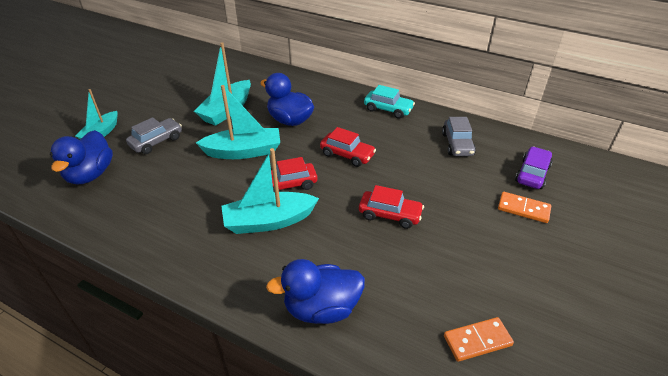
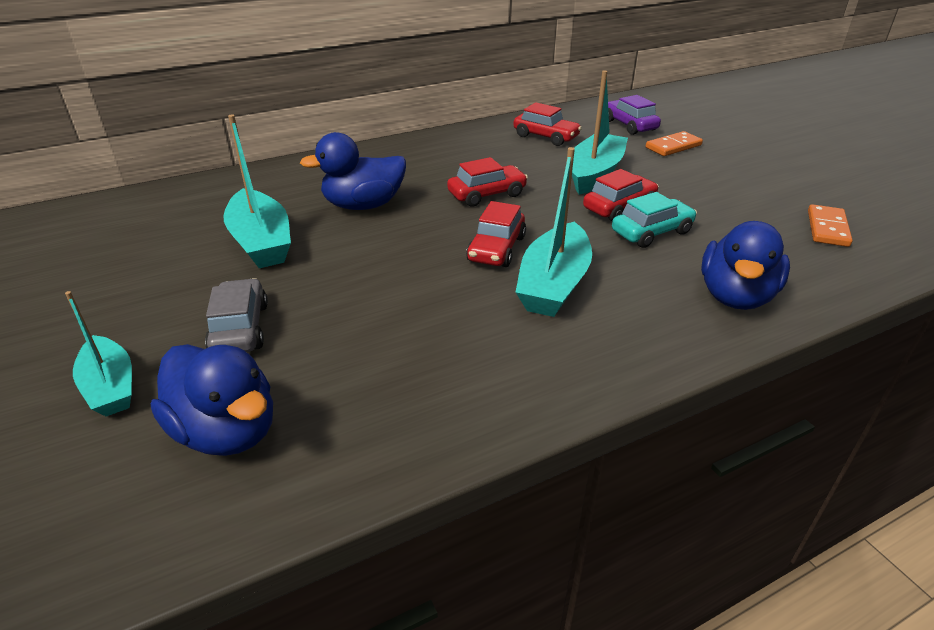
camera: 55 degrees left, 5 degrees down
(244, 152) = (383, 258): turquoise boat -> turquoise boat (595, 174)
(388, 109) = (435, 145): turquoise car -> turquoise car (651, 232)
(457, 144) = (546, 137): grey car -> red car

